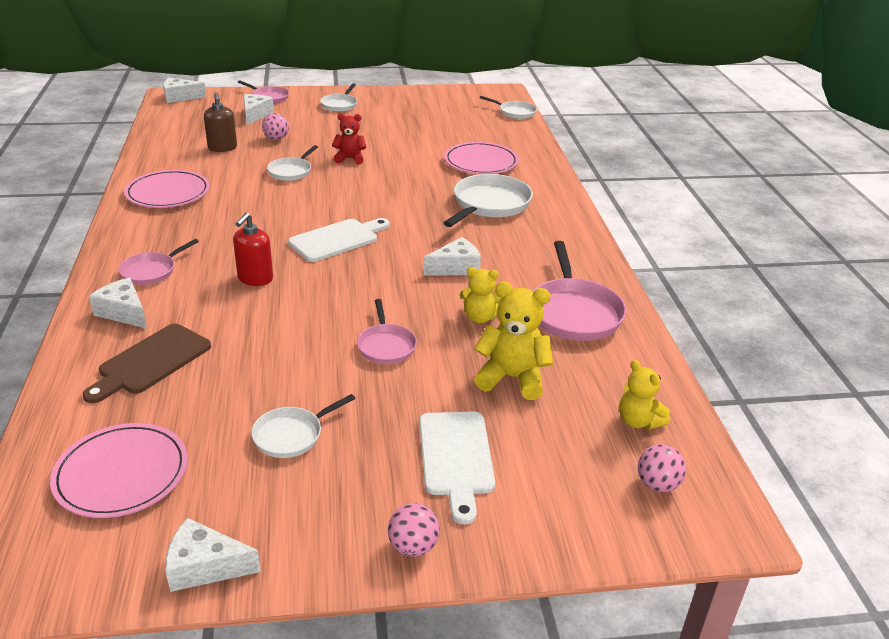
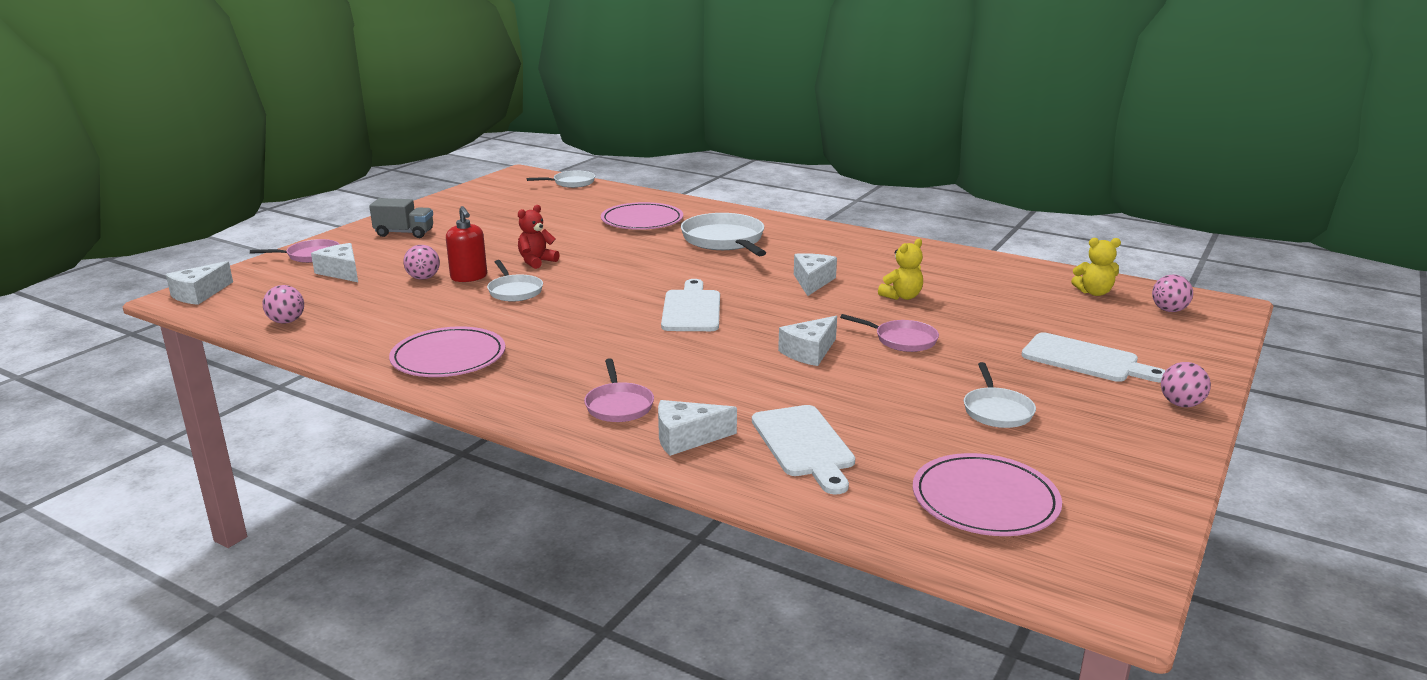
camera: 50 degrees left, 10 degrees down
(151, 361) = (804, 445): brown cutting board -> white cutting board
(169, 132) = (286, 321): none -> pink ball
(205, 567) = (1151, 490): white cheese -> white cheese (809, 352)
(222, 148) = (391, 306): brown soap dispenser -> none
(255, 278) = (711, 361): red soap dispenser -> red soap dispenser (469, 277)
(340, 105) = (404, 233): white pan -> grey truck
(512, 378) = (1000, 312): yellow teddy bear -> none
(573, 312) = (934, 267): pink pan -> none

